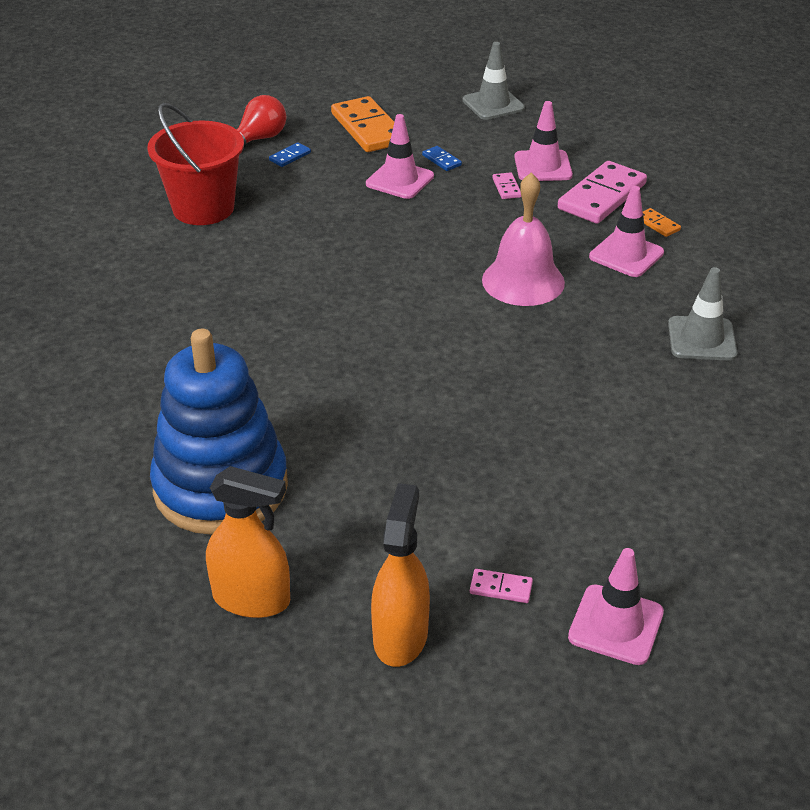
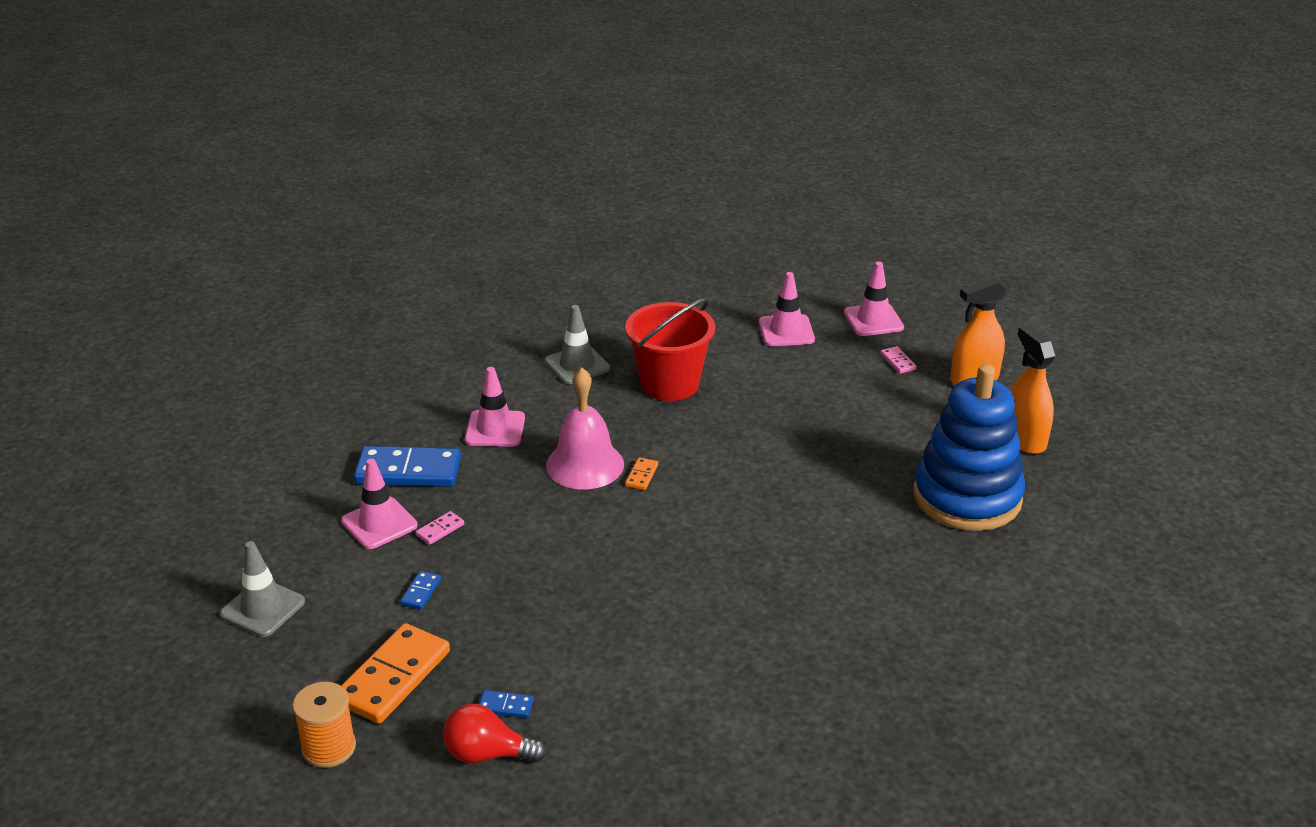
camera: 125 degrees left, 5 degrees down
(203, 208) = (664, 713): red bucket -> red bucket (669, 384)
(334, 95) = (329, 747): none -> orange spool
(400, 180) = (485, 602): pink traffic cone -> pink traffic cone (786, 331)
(601, 196) = (408, 471): pink domino -> blue domino
(657, 224) = (431, 429): orange domino -> orange domino (642, 475)

